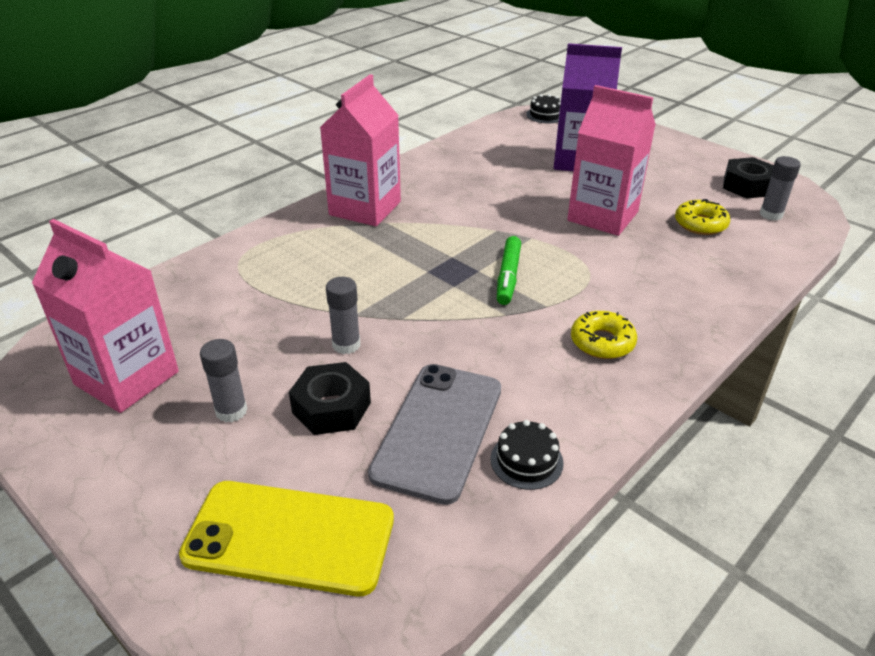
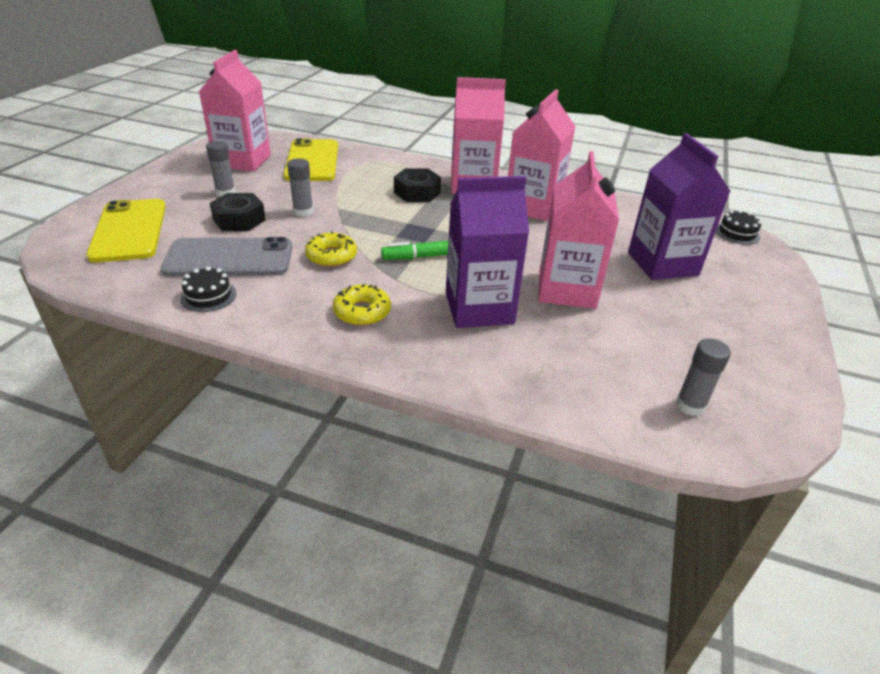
camera: 65 degrees right, 0 degrees up
(192, 310) = (312, 161): none -> yellow phone
(439, 188) = (533, 206): none -> pink carton
(618, 269) = (479, 308): none -> purple carton
(700, 224) = (612, 352): yellow donut -> yellow donut (331, 256)
(747, 186) = (743, 383): black nut -> black nut (417, 192)

